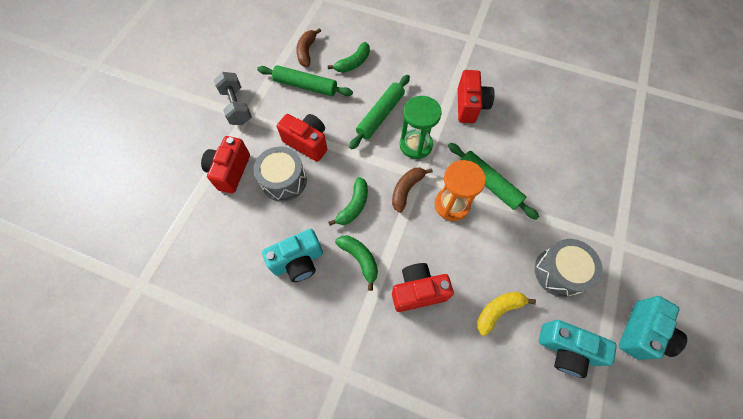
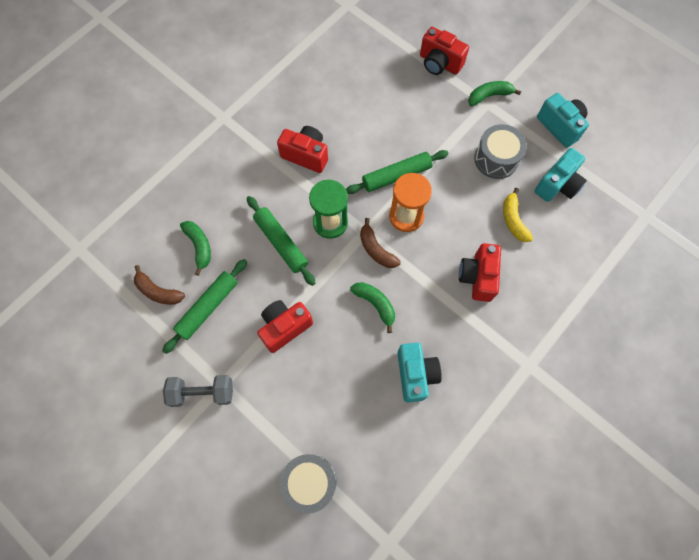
camera: 70 degrees left, 5 degrees up
(230, 171) = (288, 419): red camera -> red camera (439, 63)
(284, 181) = (322, 364): grey drum -> grey drum (310, 482)
(360, 259) = (432, 316): green banana -> green banana (489, 96)

